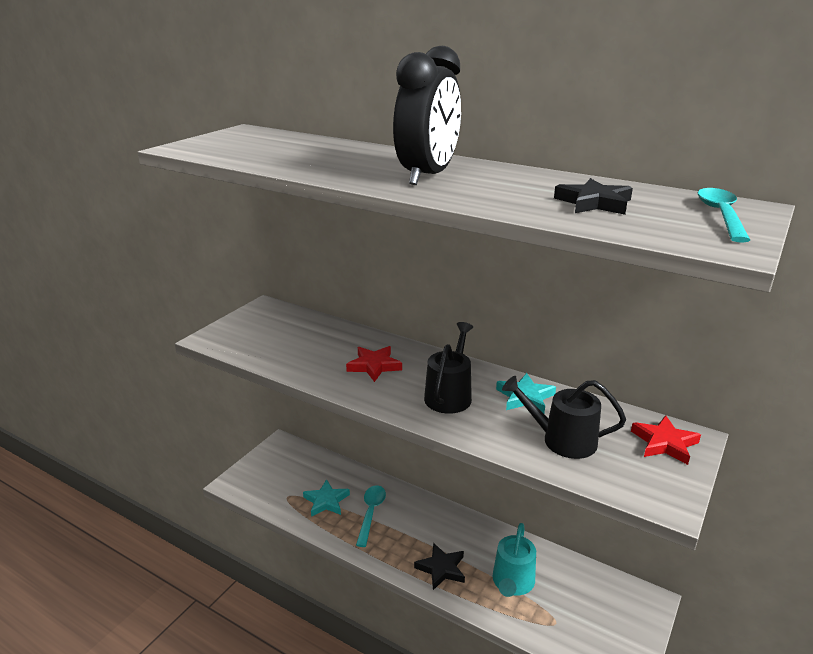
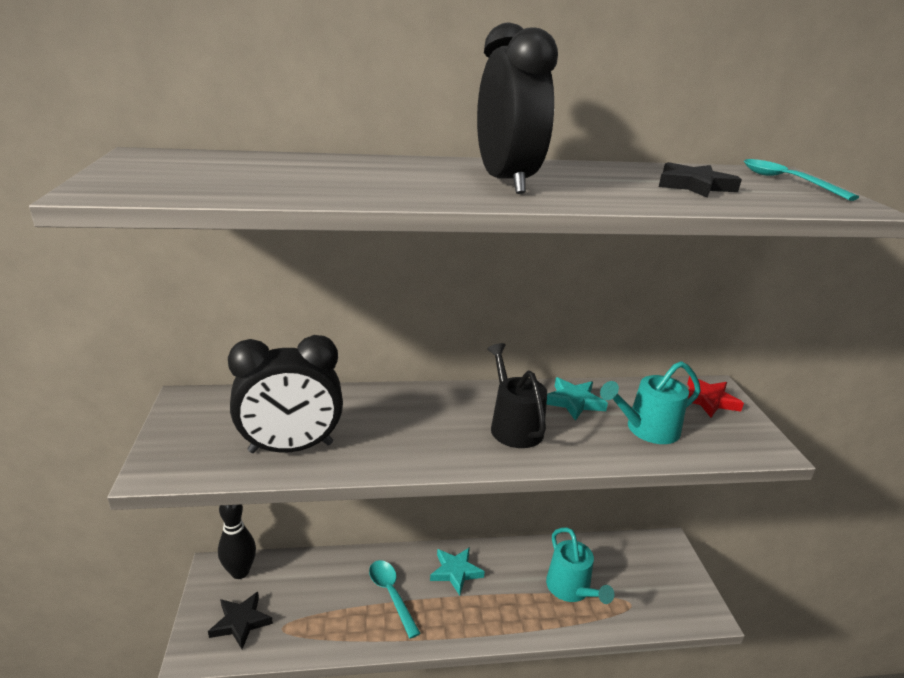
camera: 40 degrees left, 0 degrees up
(288, 353) = (291, 448): none -> black clock
(292, 452) = (240, 572): none -> black bowling pin
(326, 501) = (332, 608): turquoise star -> turquoise star (455, 572)
(374, 366) = (406, 425): red star -> none
(441, 569) = (506, 612): black star -> black star (241, 622)
(562, 440) = (647, 429): black watering can -> turquoise watering can

